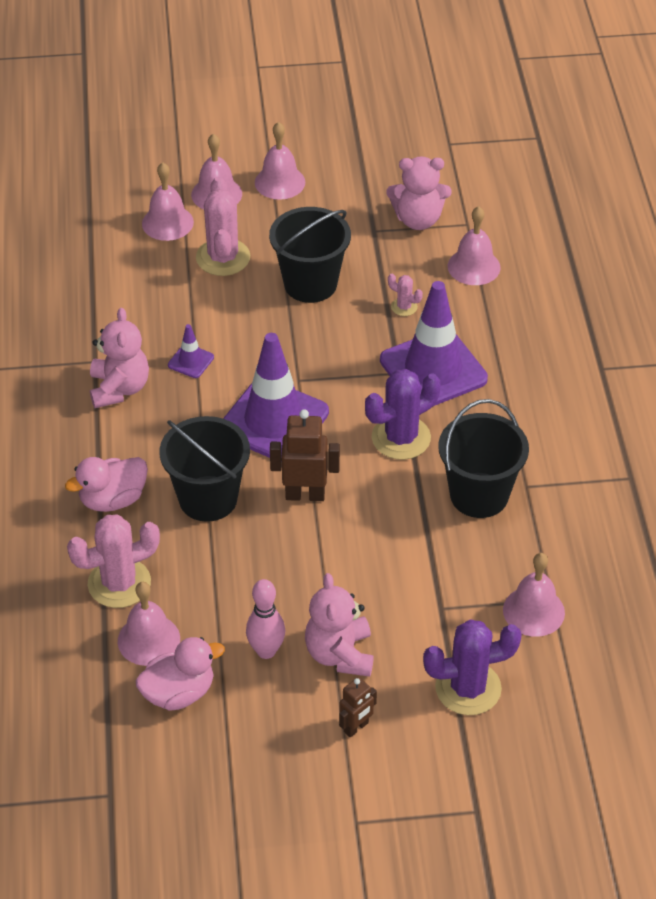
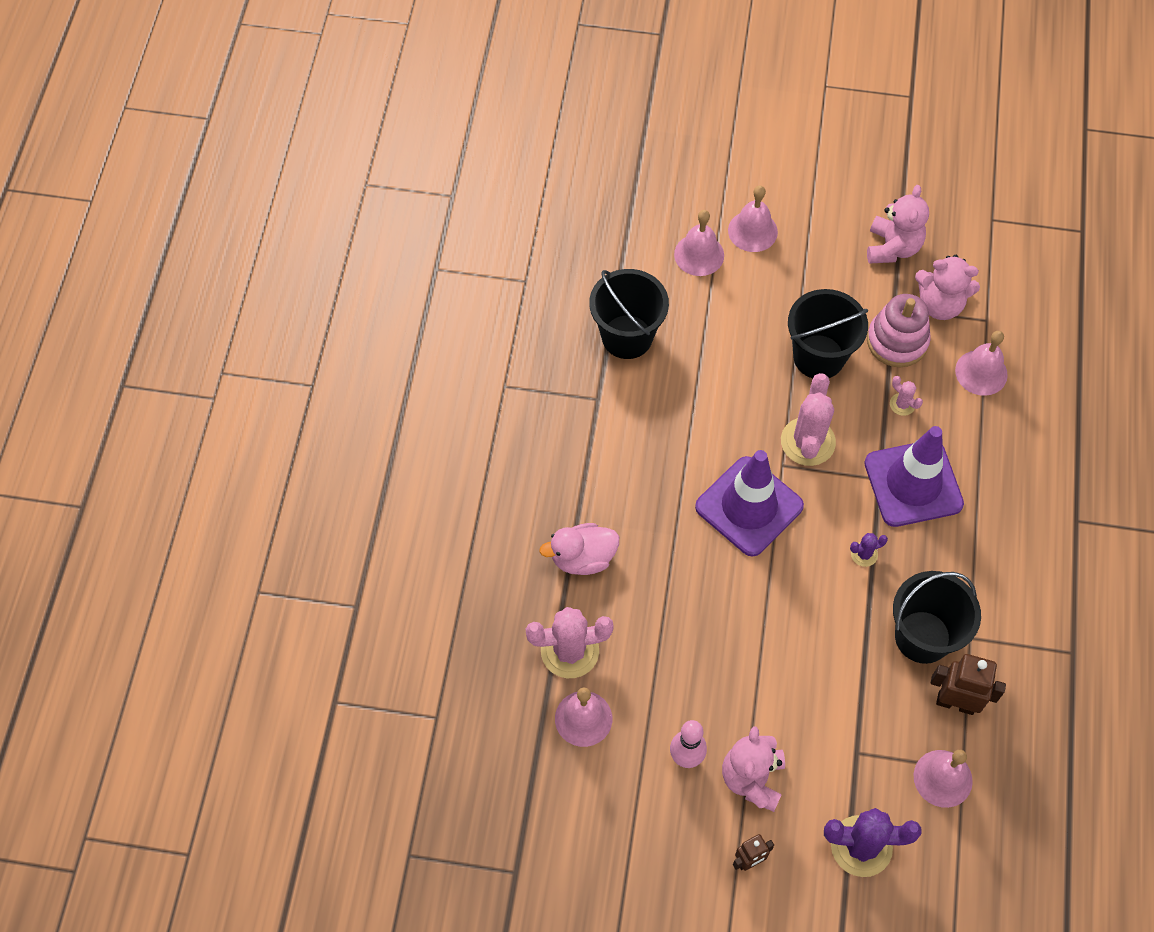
camera: 15 degrees right, 15 degrees up
(119, 389) = (614, 436): pink teddy bear -> pink teddy bear (892, 247)
(179, 693) = (598, 782): pink duck -> none
(191, 361) = (686, 420): purple traffic cone -> none
(208, 498) = (669, 578): black bucket -> black bucket (627, 337)
(223, 257) = (742, 307): pink cactus -> pink cactus (807, 442)
(280, 182) = (816, 230): pink bell -> none
(305, 495) = (759, 596): brown robot -> brown robot (955, 703)
(384, 257) = (897, 341): none -> pink stacking toy
(401, 438) = (864, 554): purple cactus -> purple cactus, size x0.48

